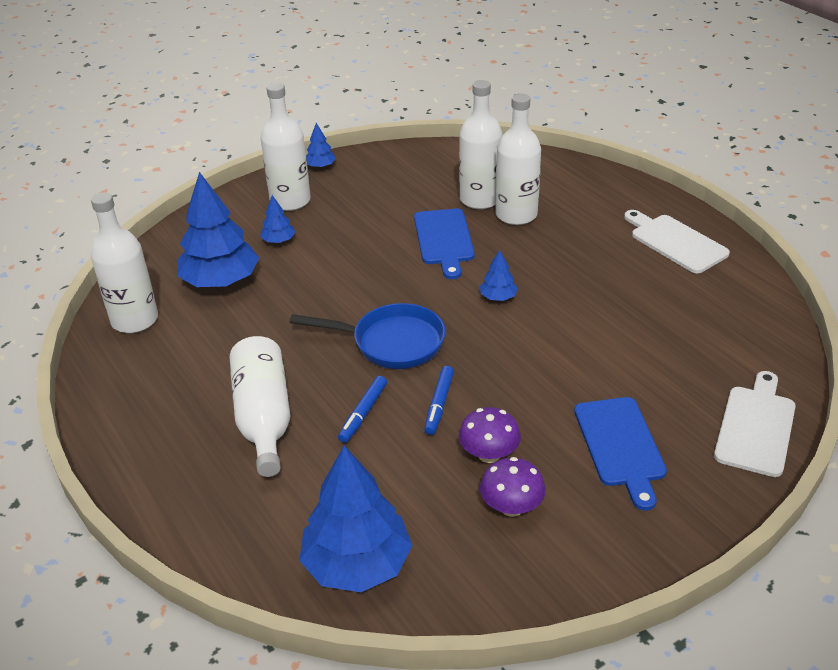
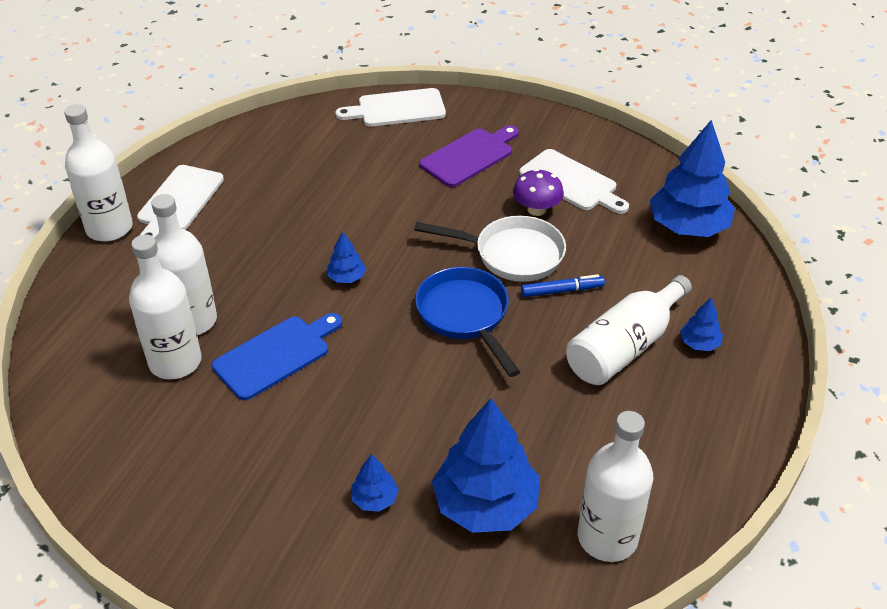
camera: 125 degrees left, 5 degrees up
(290, 201) = (282, 542): white bottle -> white bottle (109, 228)
(320, 166) = (175, 562): blue tree -> blue tree (699, 343)
(439, 404) = (512, 254): blue marker -> white pan
(511, 507) = (571, 182): purple mushroom -> white cutting board
(620, 446) = (469, 156): blue cutting board -> purple cutting board

